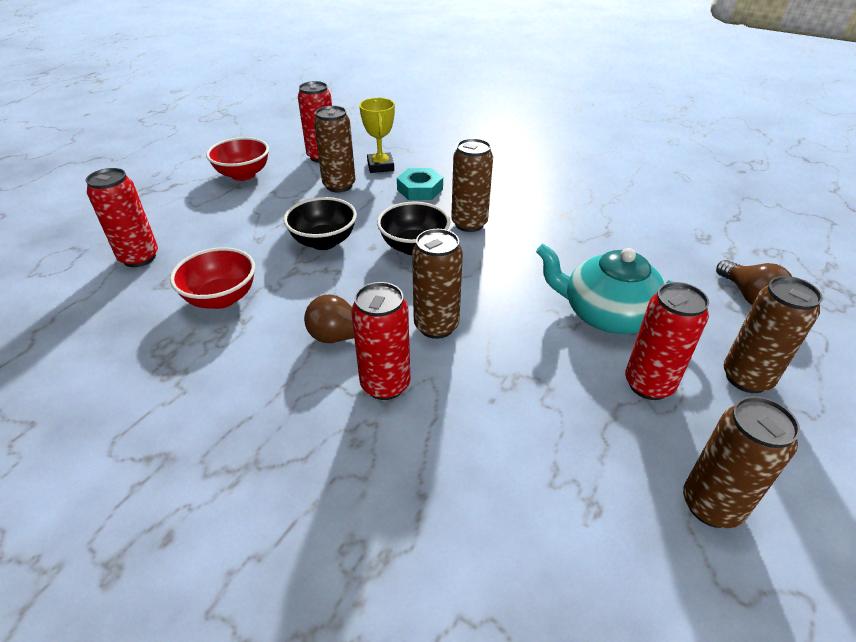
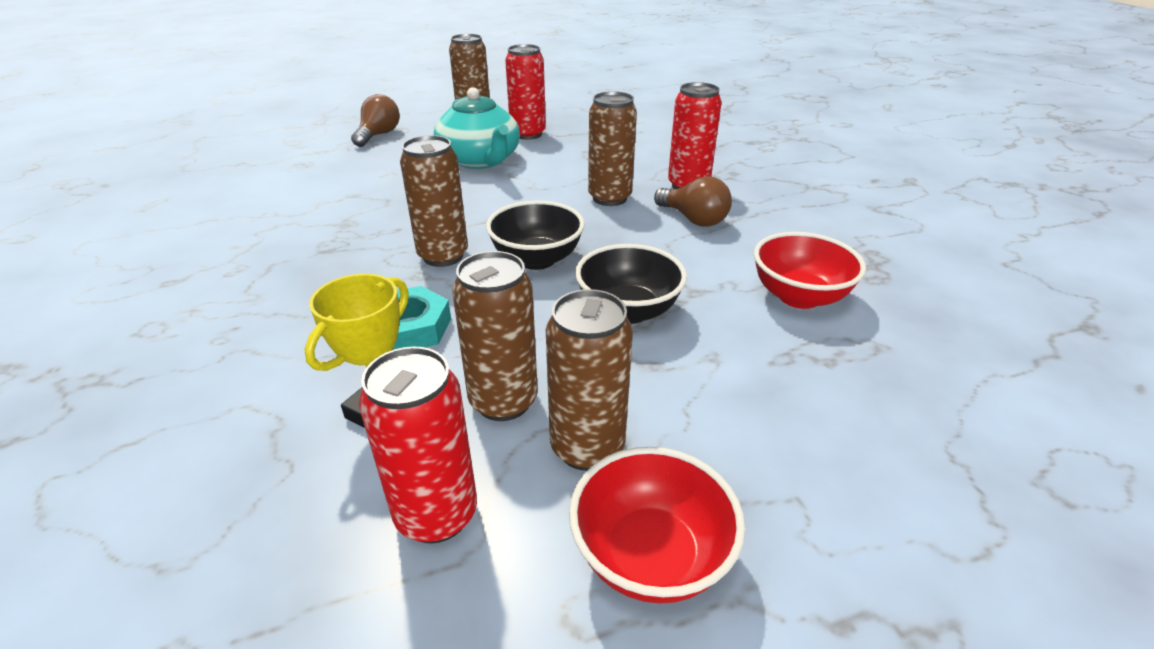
camera: 140 degrees left, 5 degrees down
(139, 258) = (917, 410): red can -> none
(711, 505) = (580, 108): brown can -> brown can (587, 447)

